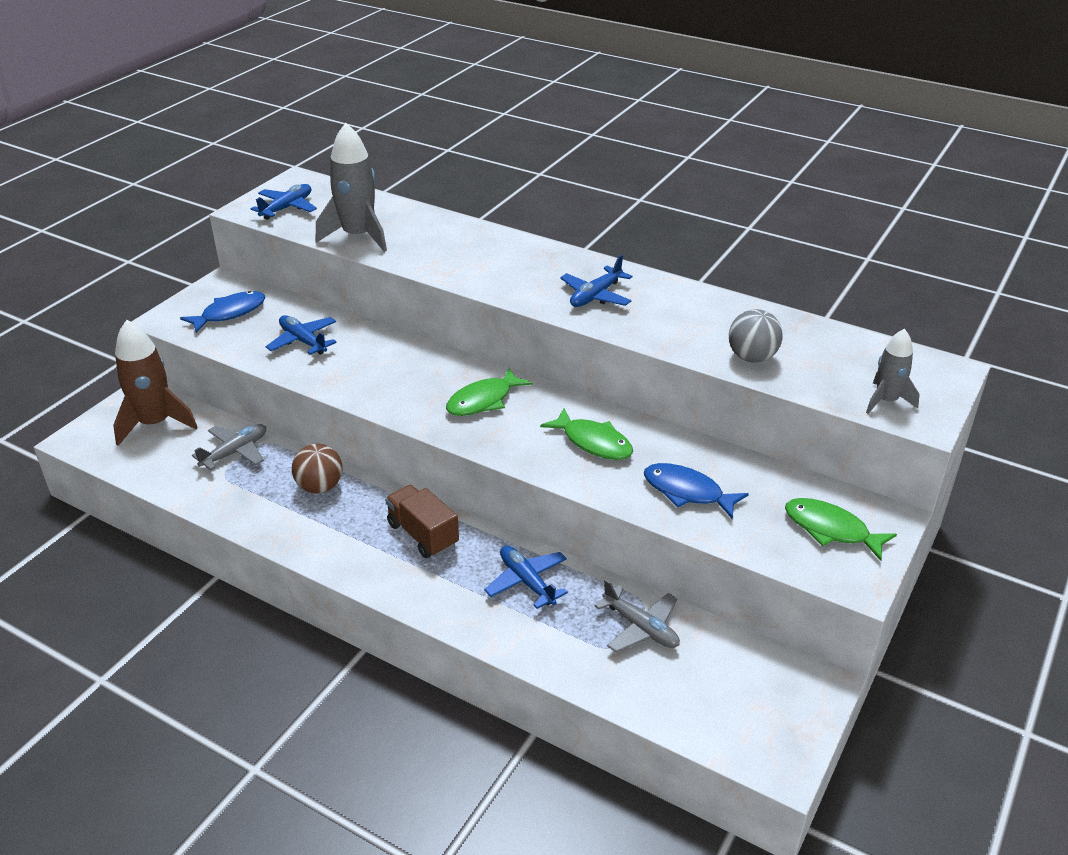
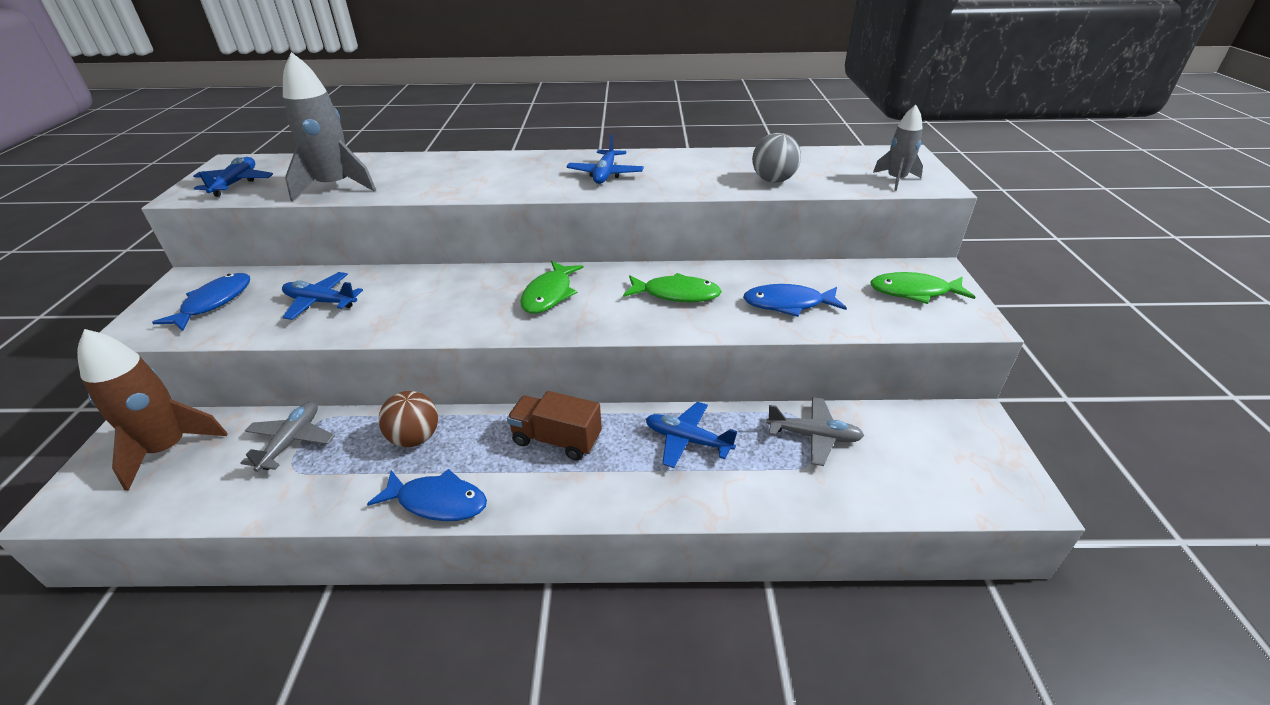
camera: 30 degrees left, 0 degrees up
(303, 543) = (437, 502): none -> blue fish

